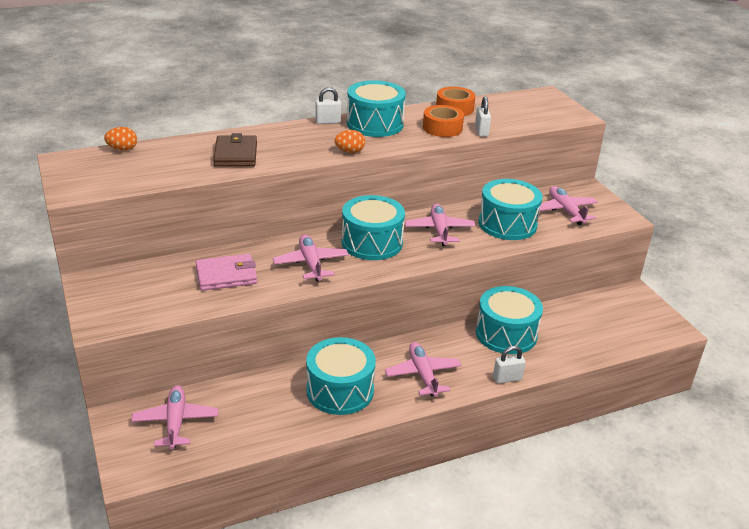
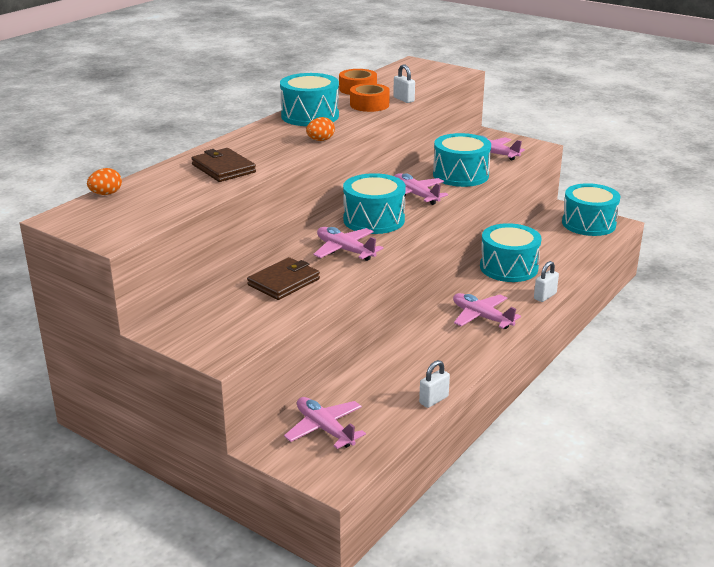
camera: 30 degrees left, 5 degrees down
(226, 275) = (284, 282): pink wallet -> brown wallet
(328, 122) = (267, 124): white padlock -> white padlock (434, 400)
(340, 390) = (432, 352): turquoise drum -> turquoise drum (588, 224)

